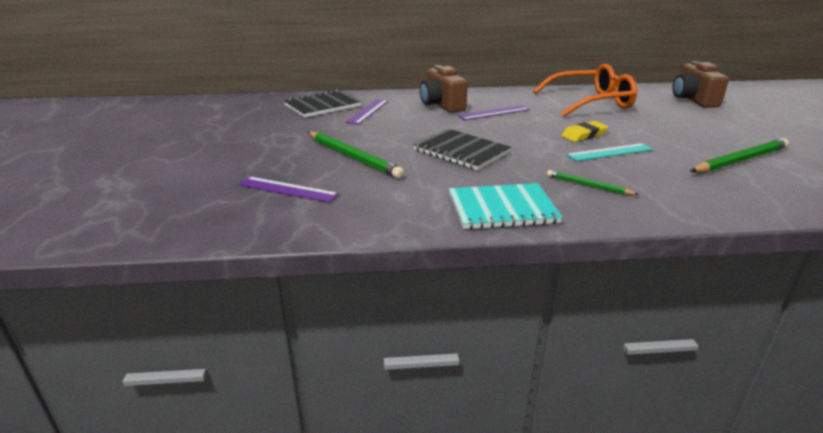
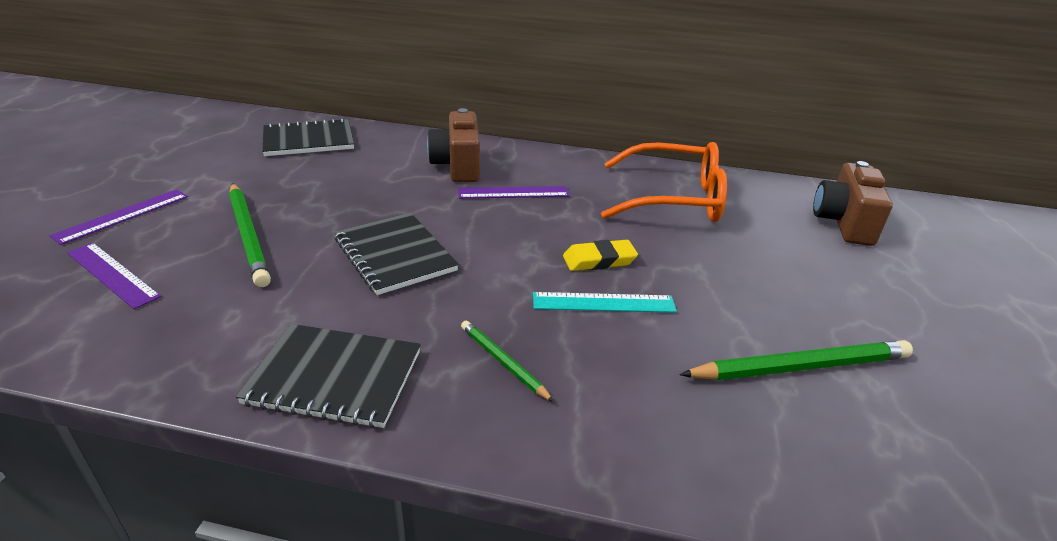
camera: 15 degrees right, 5 degrees up
(367, 111) = (352, 160): purple ruler -> purple ruler (123, 215)
(502, 209) = (334, 377): turquoise notebook -> black notebook

